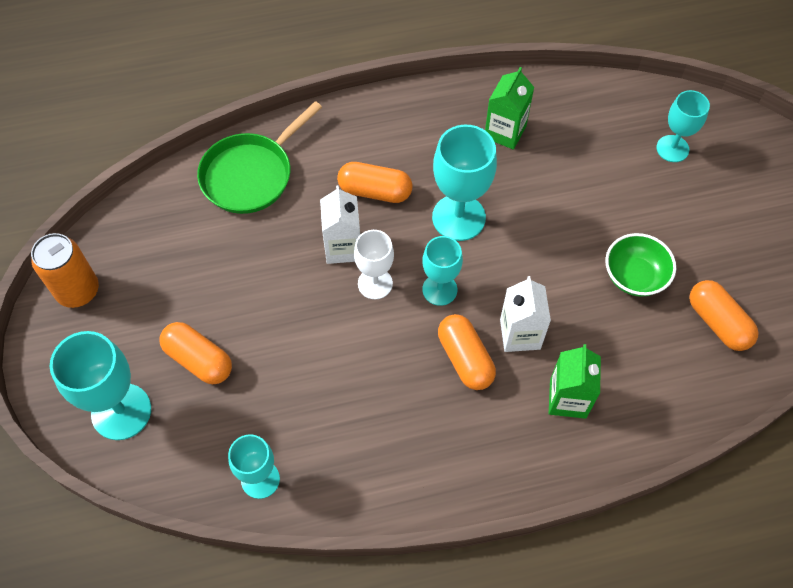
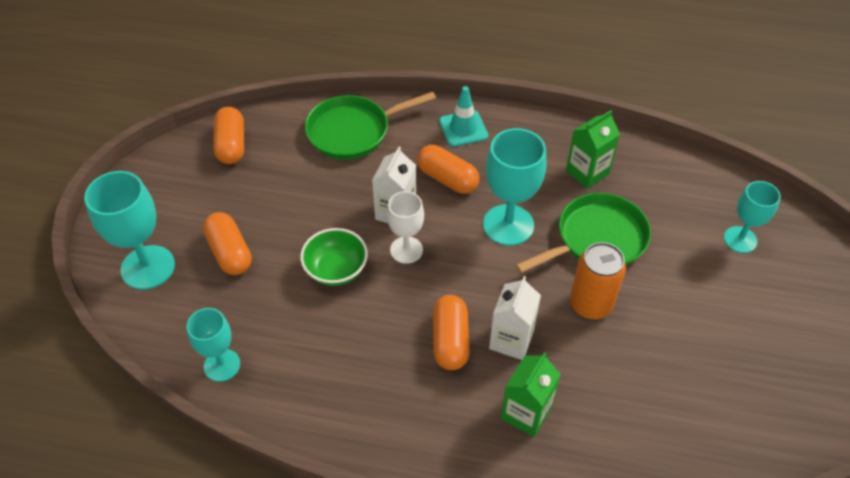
camera: 25 degrees right, 10 degrees down
(78, 291) = (171, 167): orange can -> orange can (590, 304)
(362, 129) = (463, 128): none -> turquoise traffic cone
(439, 289) = (459, 276): turquoise goblet -> none
(547, 199) = (596, 239): none -> green pan
(634, 276) = (646, 333): green bowl -> green bowl (336, 270)
(718, 322) = (709, 406): orange capsule -> orange capsule (231, 145)

